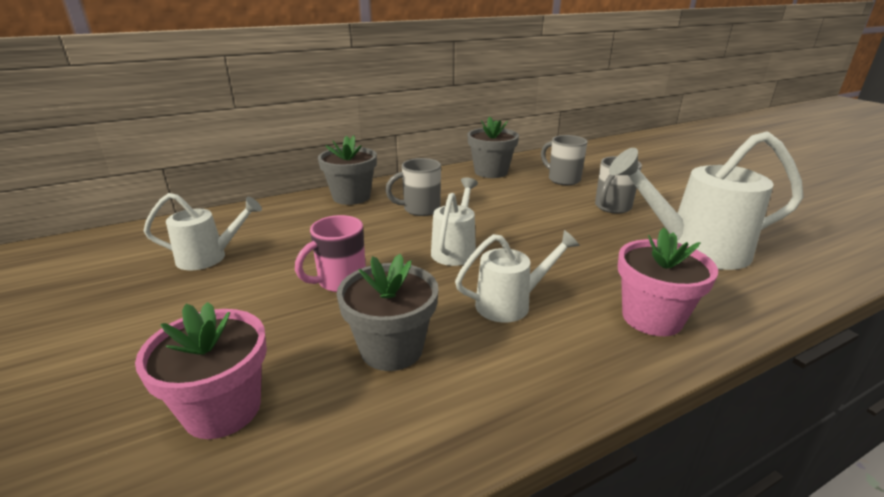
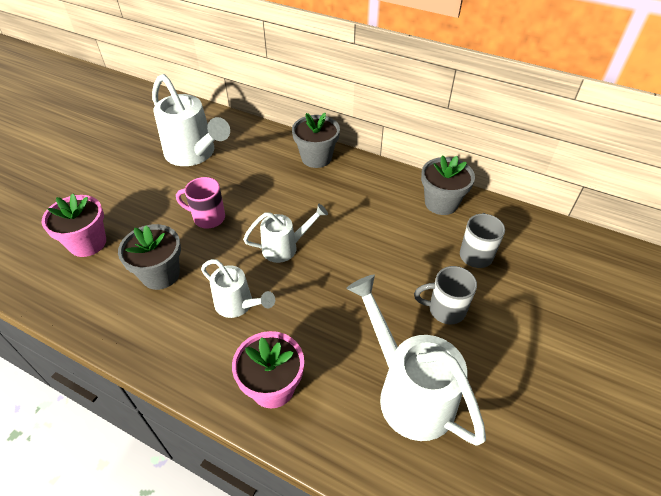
camera: 55 degrees right, 20 degrees up
(209, 257) = (194, 154): white watering can -> white watering can, size x1.73
(420, 209) = (329, 200): grey mug -> none

